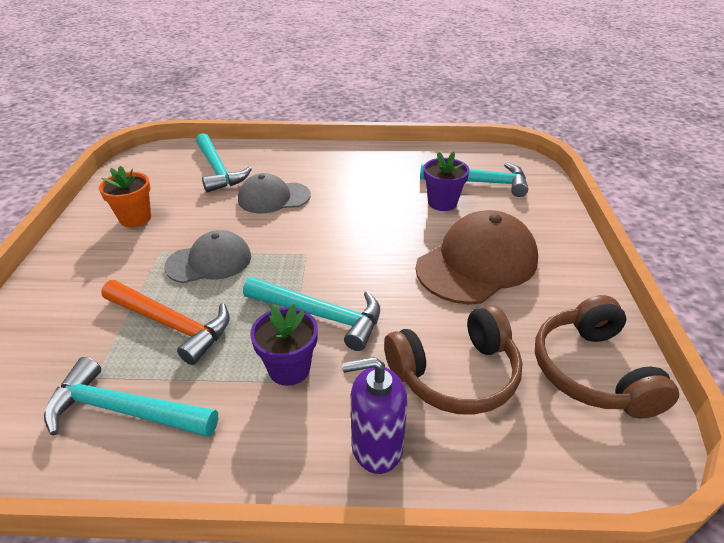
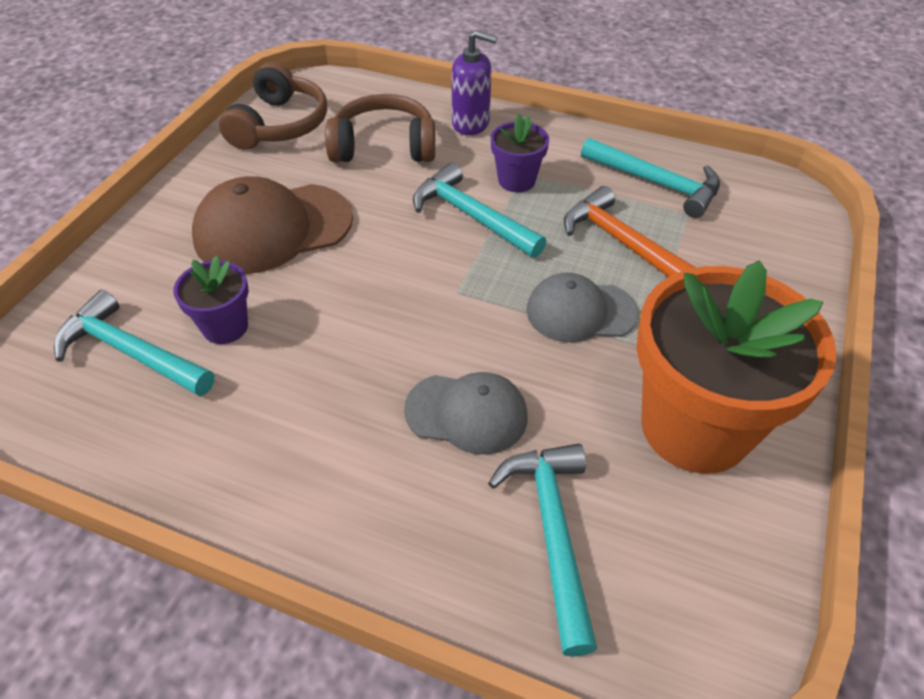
camera: 160 degrees left, 10 degrees up
(135, 218) = (695, 427): orange flower pot -> orange flower pot, size x2.17

